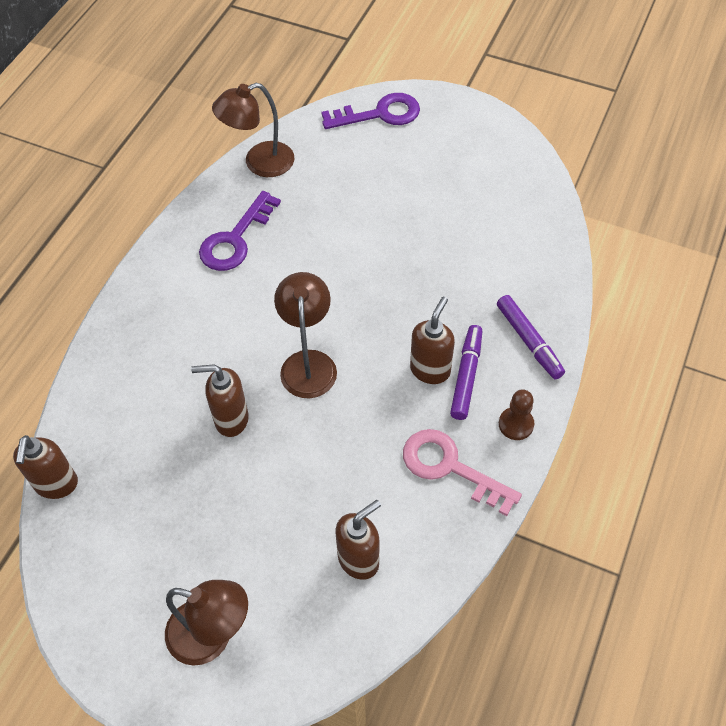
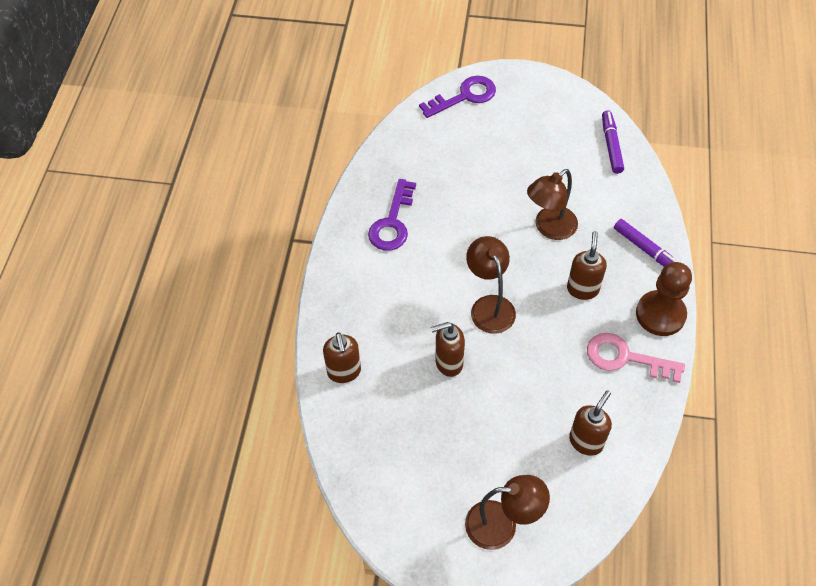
camera: 15 degrees left, 0 degrees up
(56, 484) = (335, 446): brown soap dispenser -> brown soap dispenser (344, 372)
(259, 163) = (385, 157): brown lamp -> brown lamp (549, 228)
(466, 376) = (611, 287): purple marker -> purple marker (611, 145)
(516, 424) = (660, 314): brown pawn -> brown pawn, size x1.83

